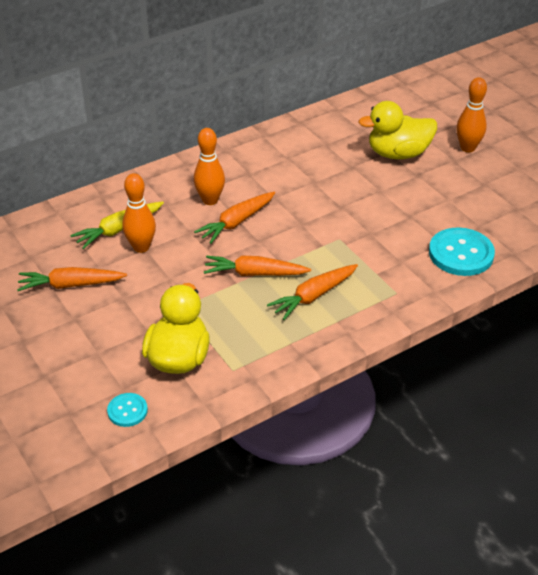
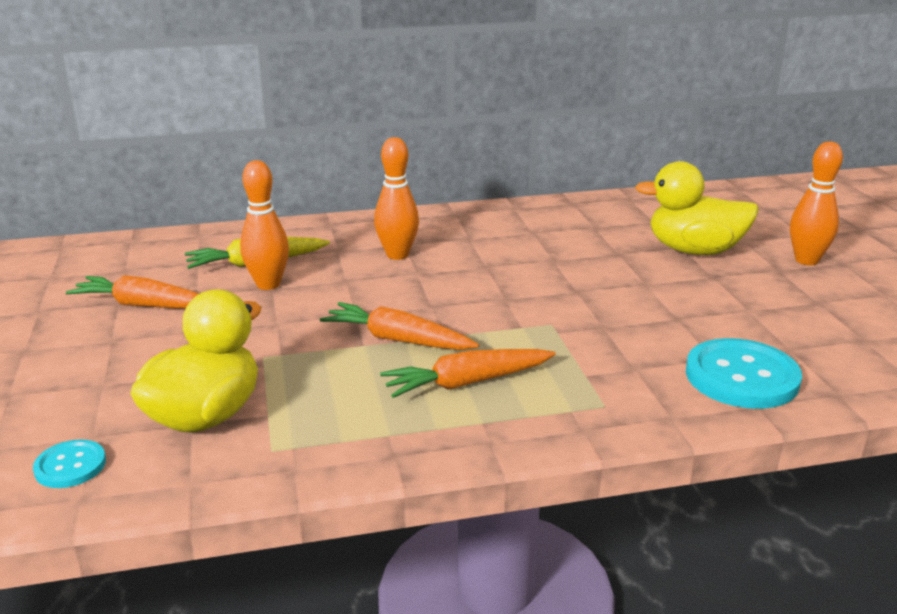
camera: 20 degrees right, 15 degrees down
(237, 222) = (415, 282): orange carrot -> none

